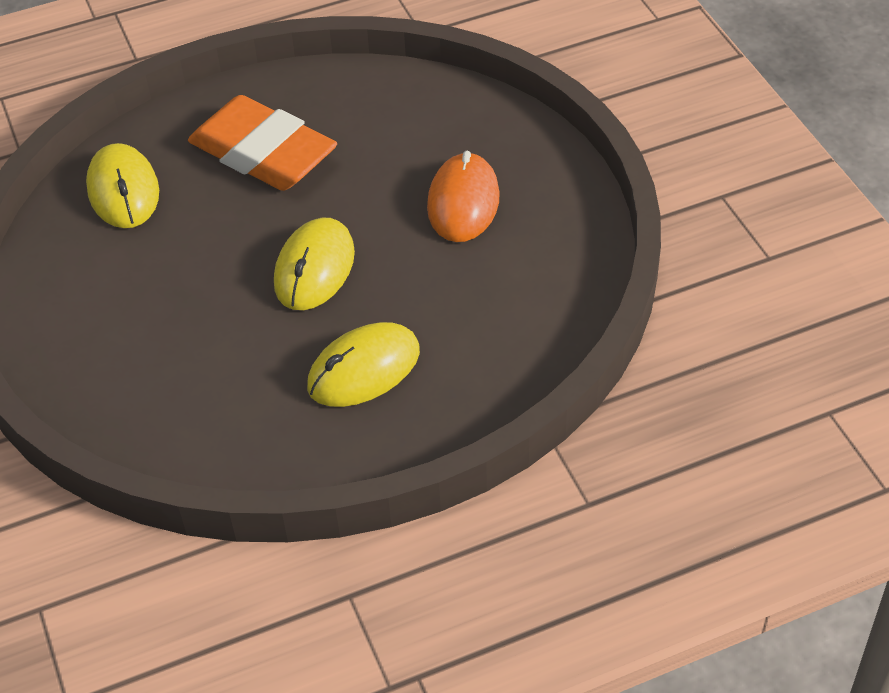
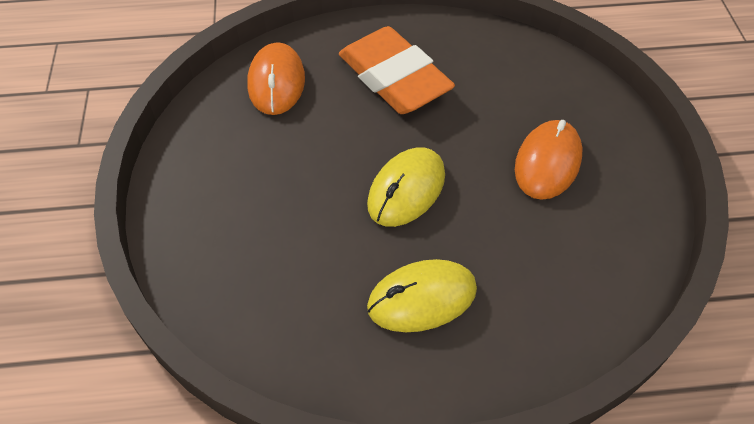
camera: 15 degrees right, 5 degrees up
(123, 190) = (276, 82): yellow mouse -> orange mouse

